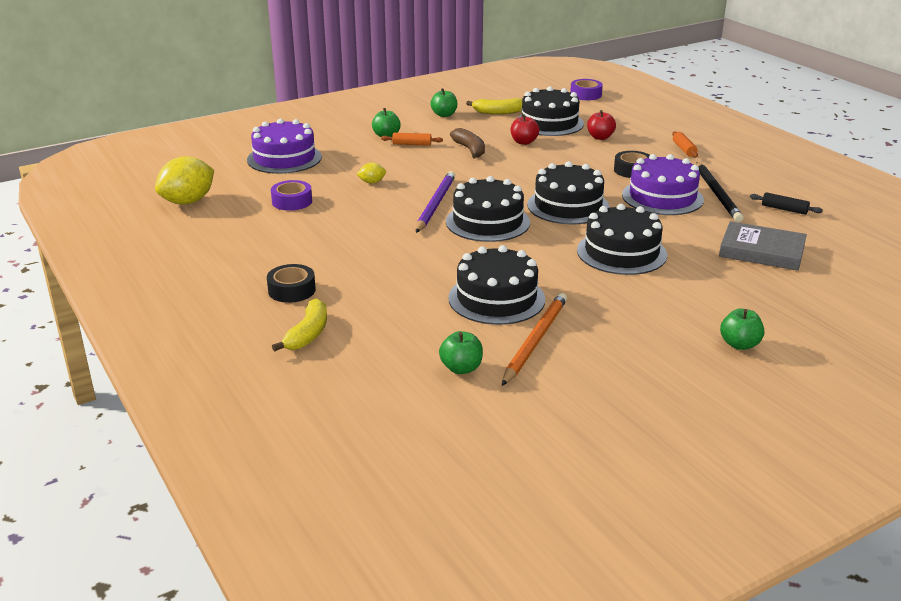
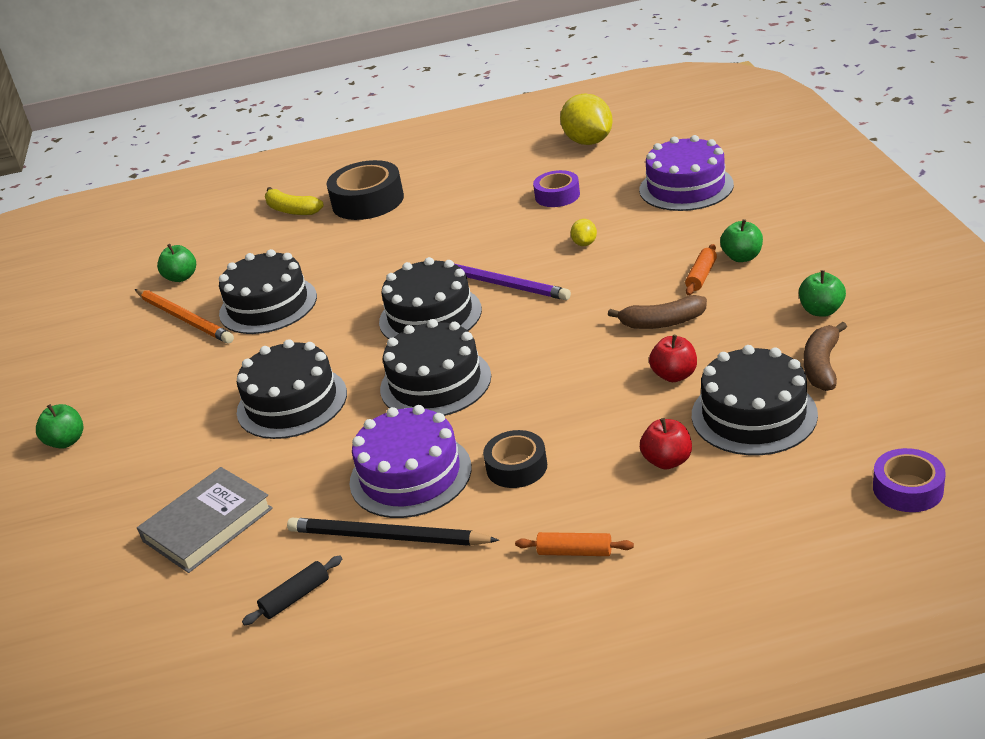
camera: 115 degrees right, 5 degrees up
(292, 290) = (368, 201): black tape -> black tape, size x1.68
(498, 112) = (821, 365): yellow banana -> brown banana

